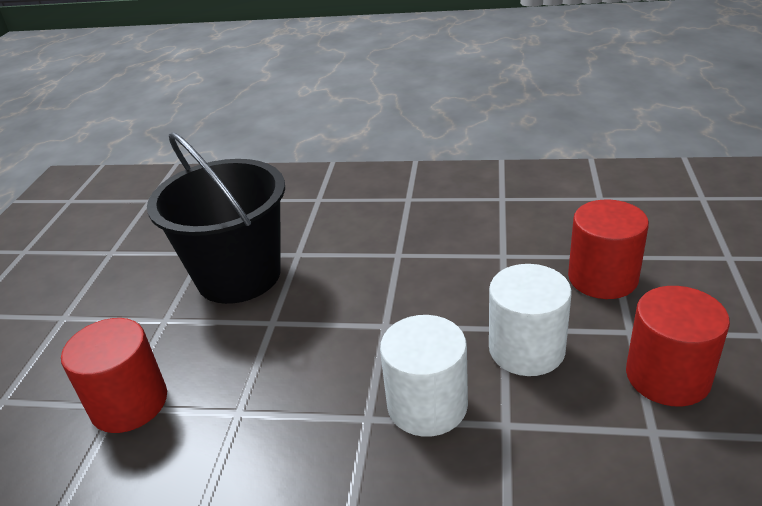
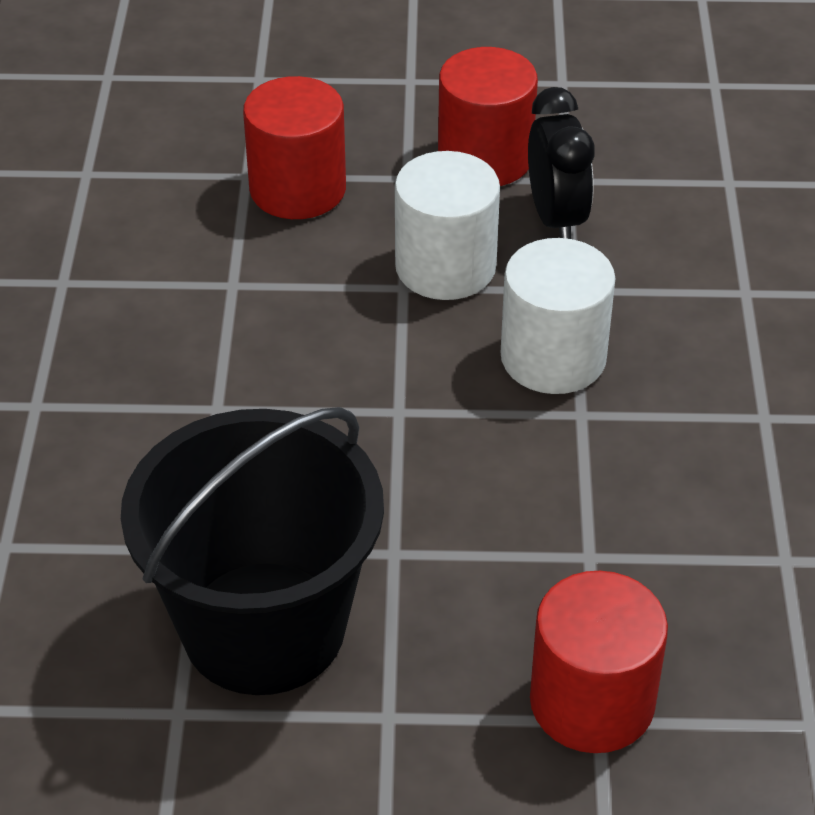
camera: 100 degrees left, 10 degrees up
(594, 418) = (556, 219): none -> black clock

